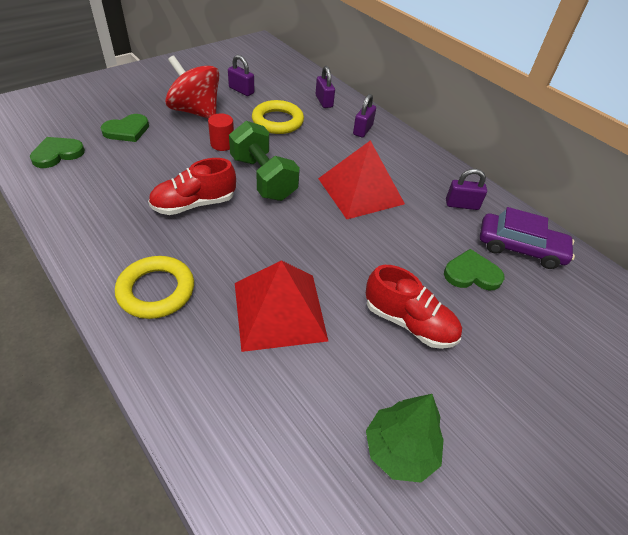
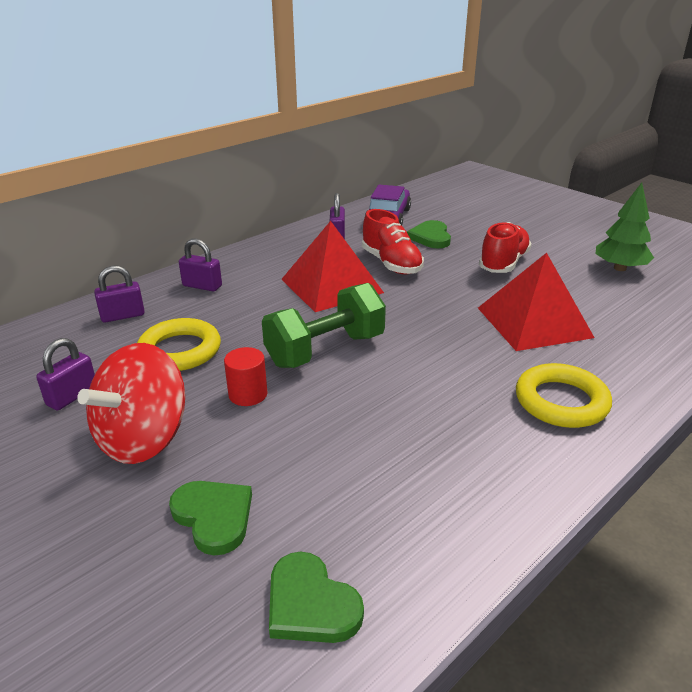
camera: 90 degrees left, 15 degrees down
(194, 204) = (399, 399): red shoe -> red shoe (391, 264)

